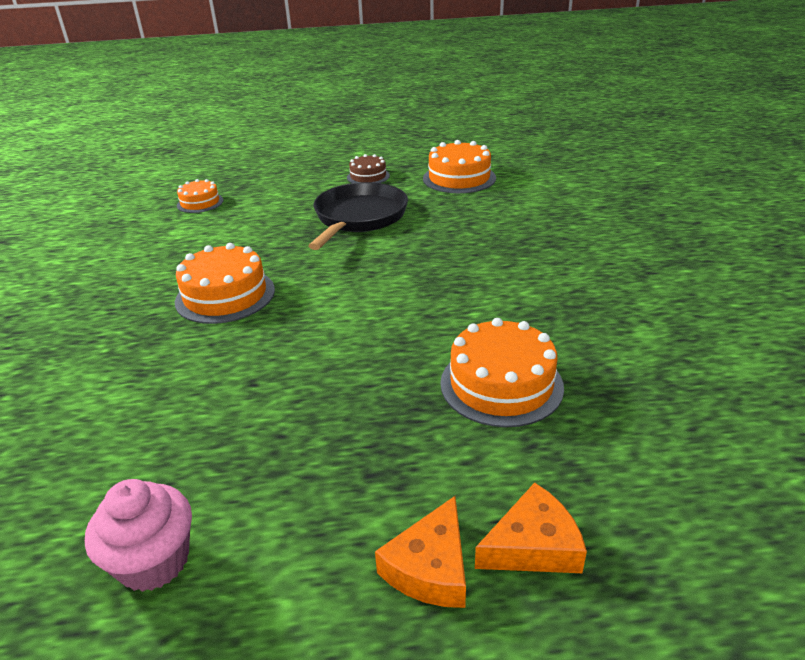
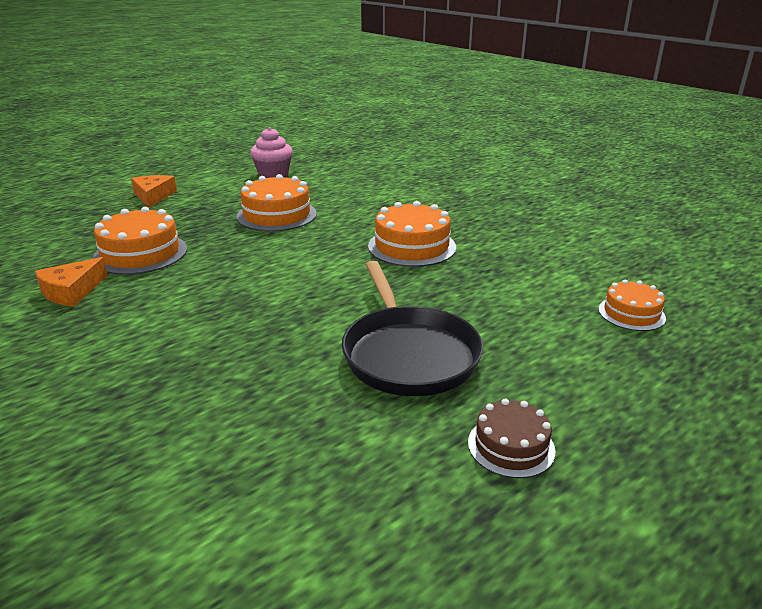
camera: 145 degrees right, 5 degrees down
(459, 178) = (342, 507): orange cake -> orange cake (276, 215)
(533, 545) = (106, 209): orange cheese -> orange cheese (72, 291)

